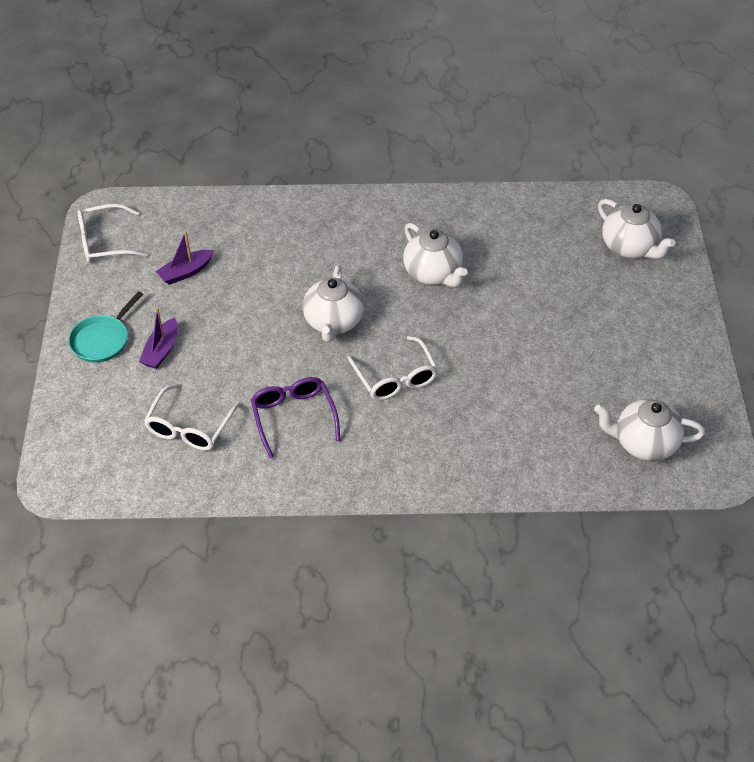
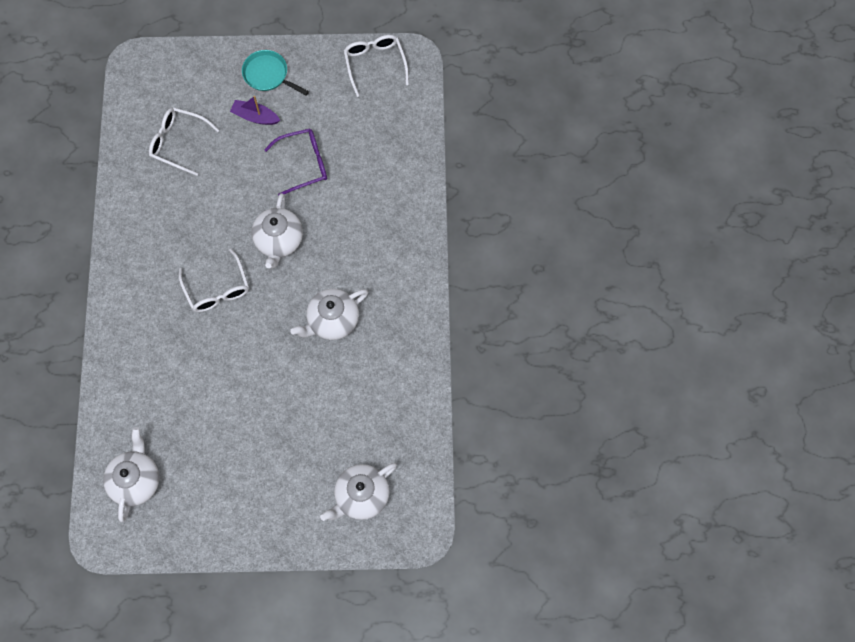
camera: 90 degrees right, 20 degrees up
(185, 272) = (339, 127): purple boat -> none
(293, 417) = (182, 214): purple glasses -> purple glasses (303, 164)
(333, 322) = (279, 241): white teapot -> white teapot turned 90 degrees counterclockwise
(395, 378) = (217, 289): white glasses -> white glasses turned 90 degrees counterclockwise

